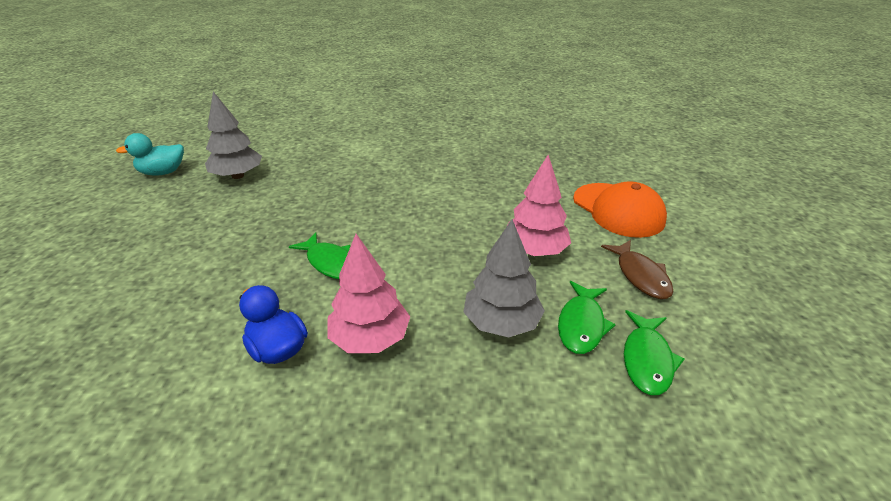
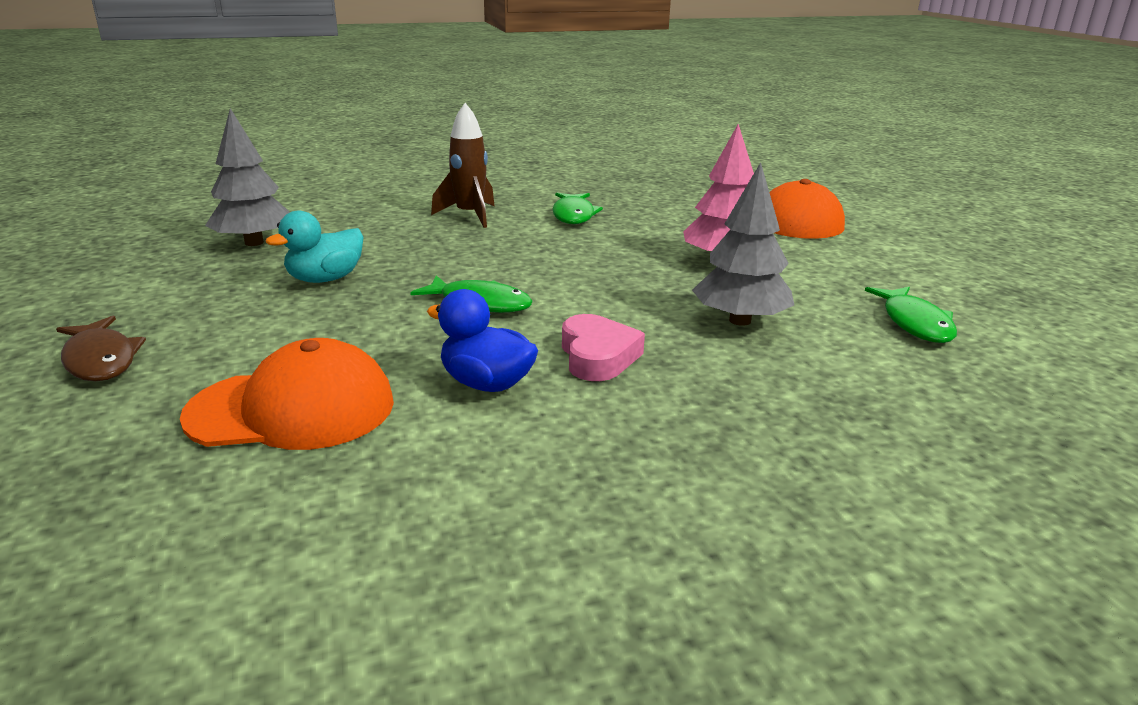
camera: 20 degrees left, 10 degrees down
(149, 343) = (292, 409): none -> orange cap
(163, 172) = (123, 252): turquoise duck -> turquoise duck (325, 279)
(370, 338) = (597, 356): pink tree -> pink heart
(386, 169) = (470, 215): none -> brown rocket
(581, 324) = (826, 309): green fish -> green fish (573, 215)
(640, 276) = (853, 265): brown fish -> brown fish (101, 360)

